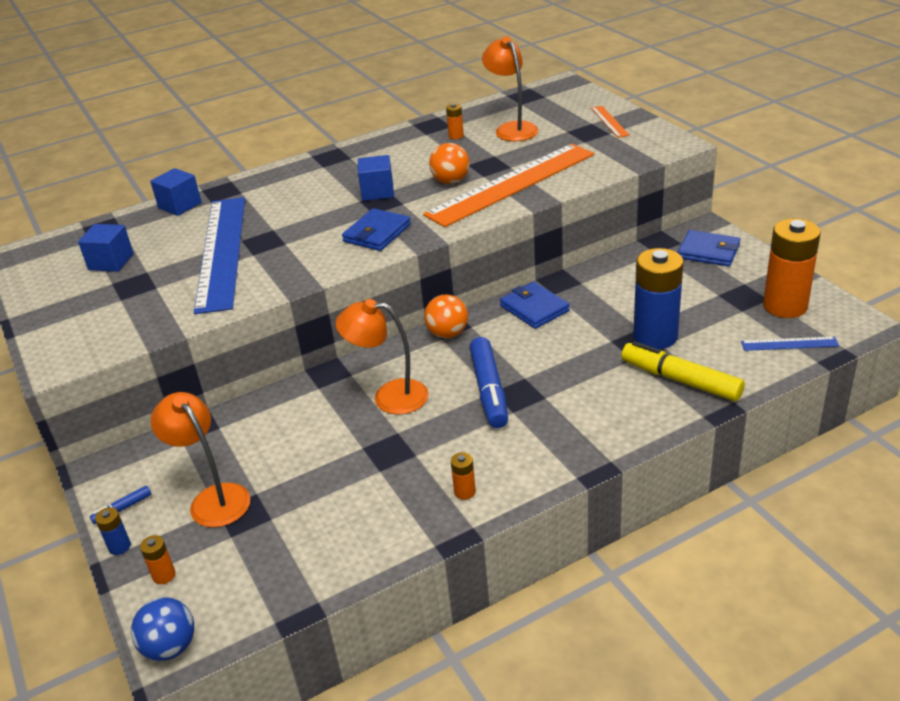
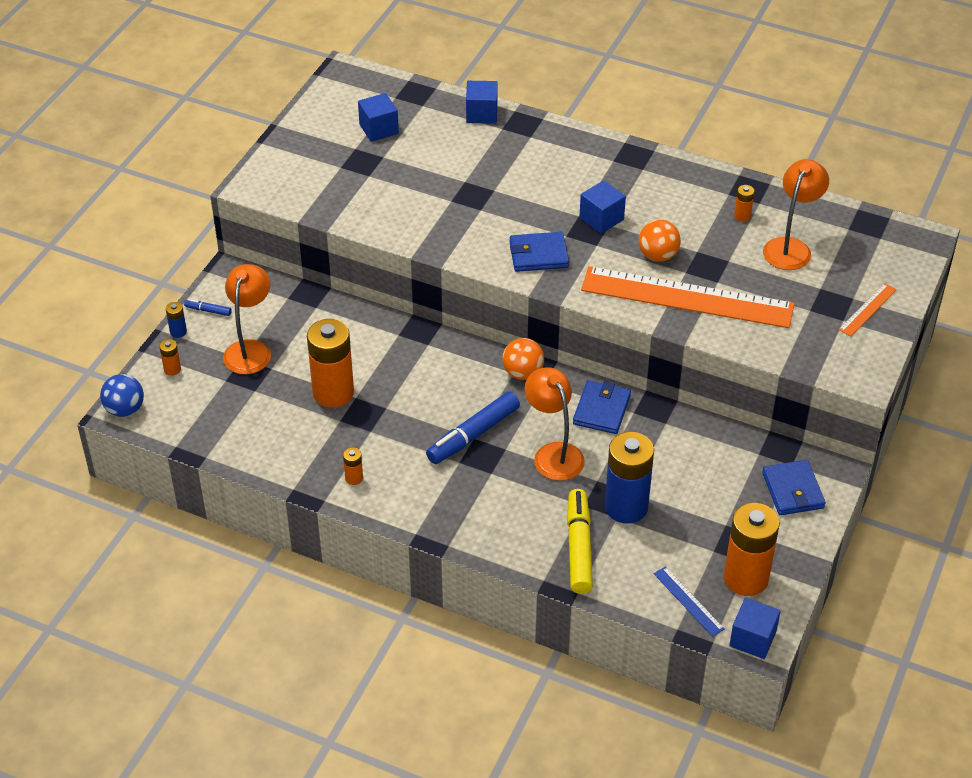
camera: 50 degrees right, 10 degrees up
(221, 252) = (440, 180): blue ruler -> none
(339, 460) = (333, 393): none -> orange battery
(389, 396) = (420, 380): orange lamp -> orange lamp (553, 453)
(855, 327) = (752, 639): none -> blue cube

